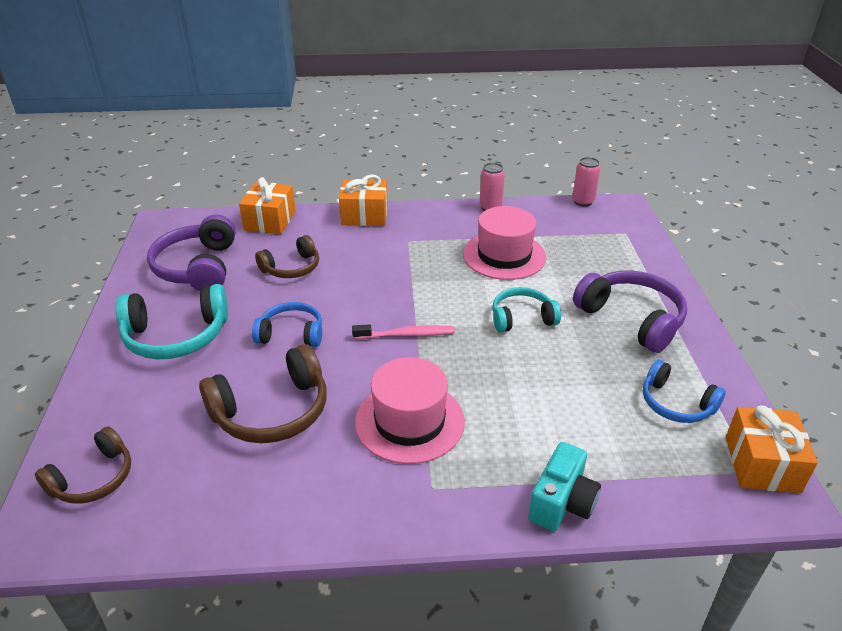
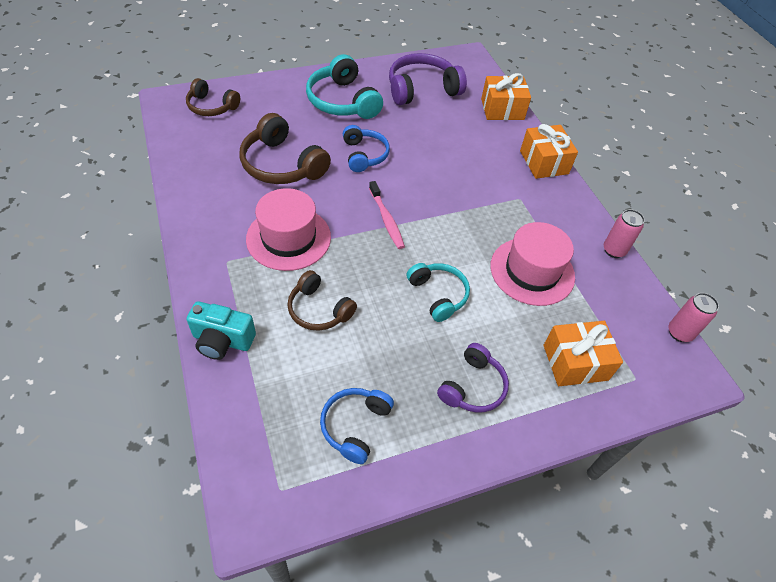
camera: 70 degrees right, 15 degrees up
(292, 268) = (444, 136): brown headphones -> brown headphones (319, 310)
(632, 319) = (473, 387): purple headphones -> purple headphones, size x0.63
(762, 464) = (290, 500): orange gift -> orange gift (575, 362)

